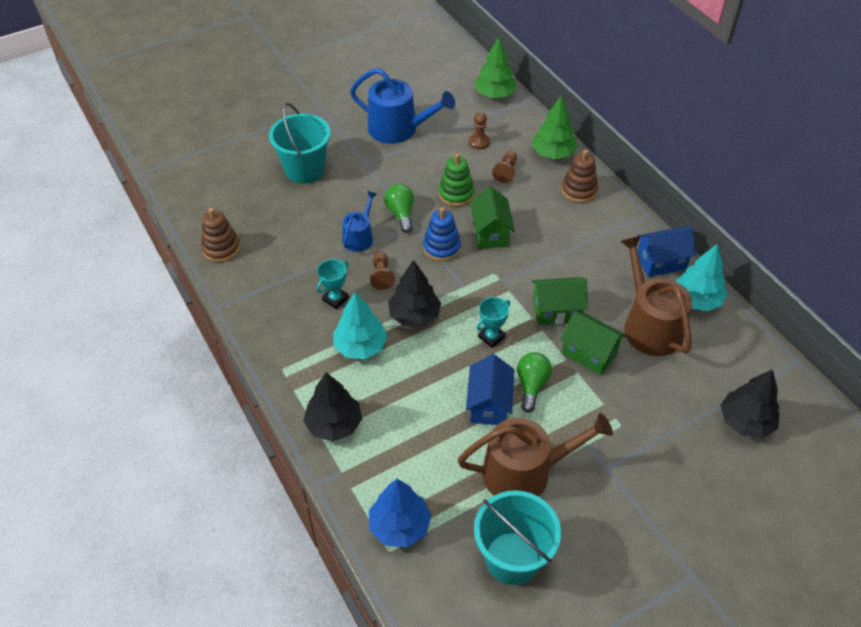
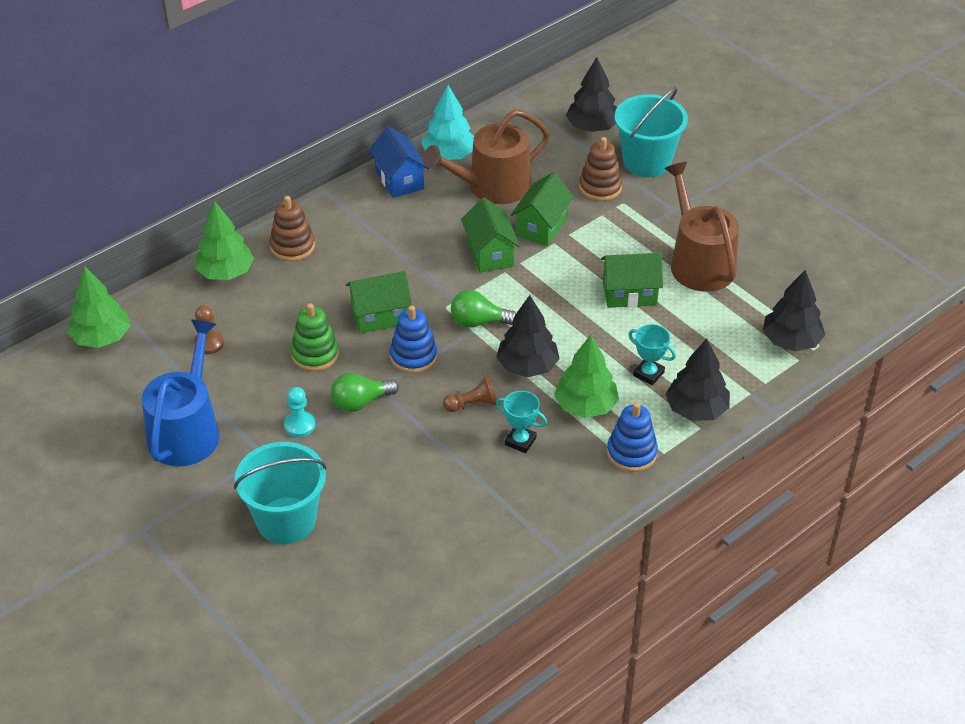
camera: 100 degrees left, 5 degrees down
(221, 248) = (460, 579): brown stacking toy -> brown stacking toy (600, 187)
(300, 368) = (631, 453): none -> blue stacking toy
(359, 237) = (410, 436): blue watering can -> none
(360, 346) = (585, 406): turquoise tree -> green tree
(387, 181) = (299, 425): none -> turquoise pawn
(399, 526) = (791, 341): blue tree -> black tree
(489, 404) = (629, 294): blue house -> green house
(491, 337) = (541, 300): turquoise trophy -> turquoise trophy (648, 374)
(506, 172) = (266, 312): brown pawn -> none
(512, 558) = (790, 263): turquoise bucket -> turquoise bucket (646, 161)
(531, 385) = (596, 265): green light bulb -> green light bulb (478, 322)

